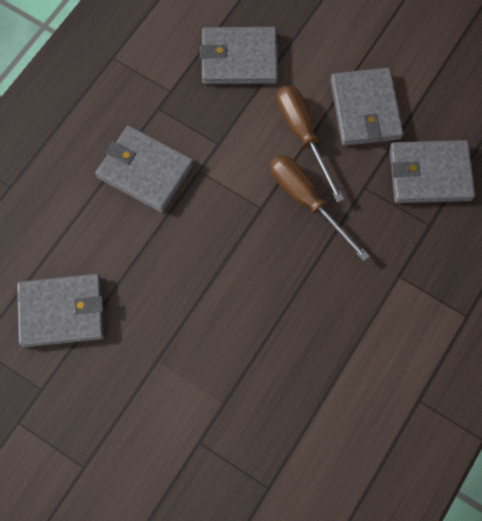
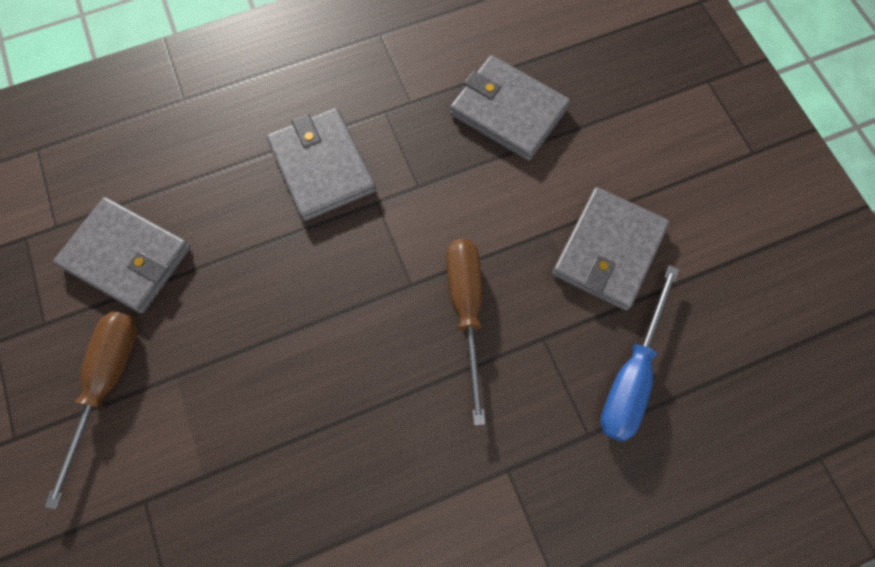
camera: 35 degrees right, 0 degrees up
(303, 135) = (516, 235): brown screwdriver -> brown screwdriver (107, 385)
(429, 174) = (631, 374): grey wallet -> blue screwdriver

